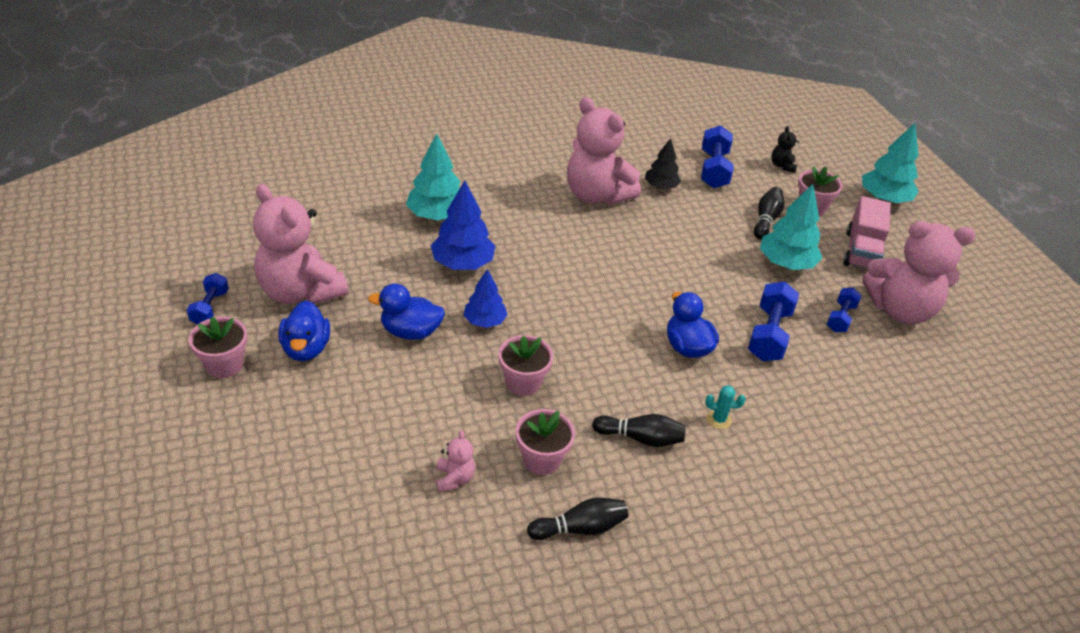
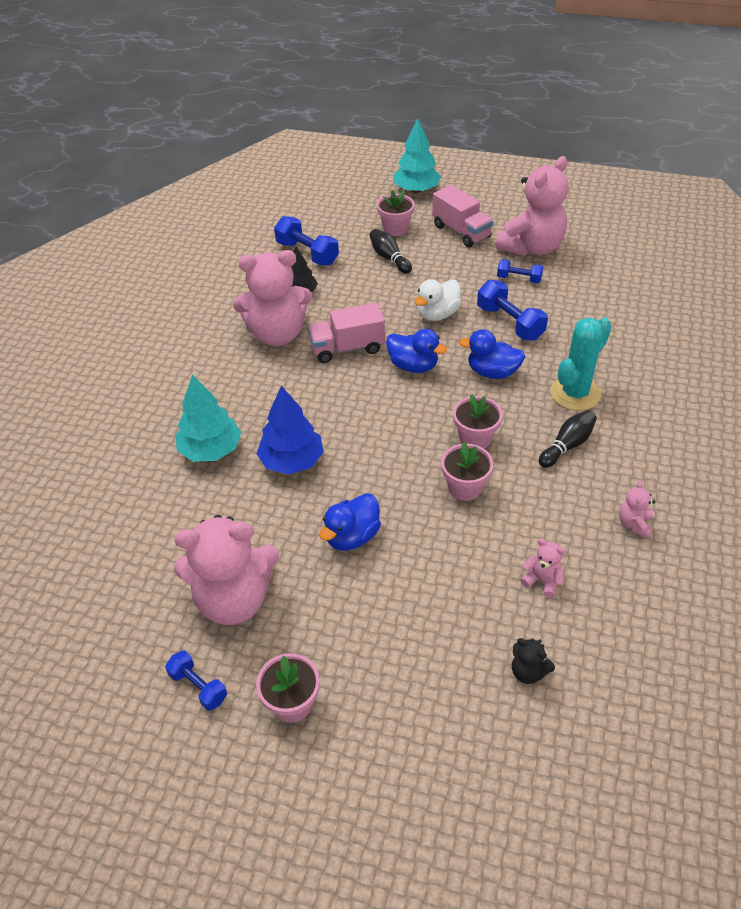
camera: 50 degrees left, 5 degrees up
(306, 349) = (318, 625): blue duck -> blue duck (413, 366)
(484, 321) = (376, 479): blue tree -> none
(542, 459) = (554, 514): pink flower pot -> pink flower pot (475, 438)
(580, 528) = (634, 524): black bowling pin -> pink teddy bear
(622, 241) = (347, 348): none -> pink truck
(719, 419) = (575, 393): turquoise cactus -> turquoise cactus, size x2.32
(725, 280) = (437, 314): none -> white duck
(782, 166) = (336, 216): black teddy bear -> black teddy bear (528, 671)
(786, 263) = (444, 274): turquoise tree -> none
(840, 318) = (519, 279): blue dumbbell -> blue dumbbell turned 45 degrees counterclockwise

